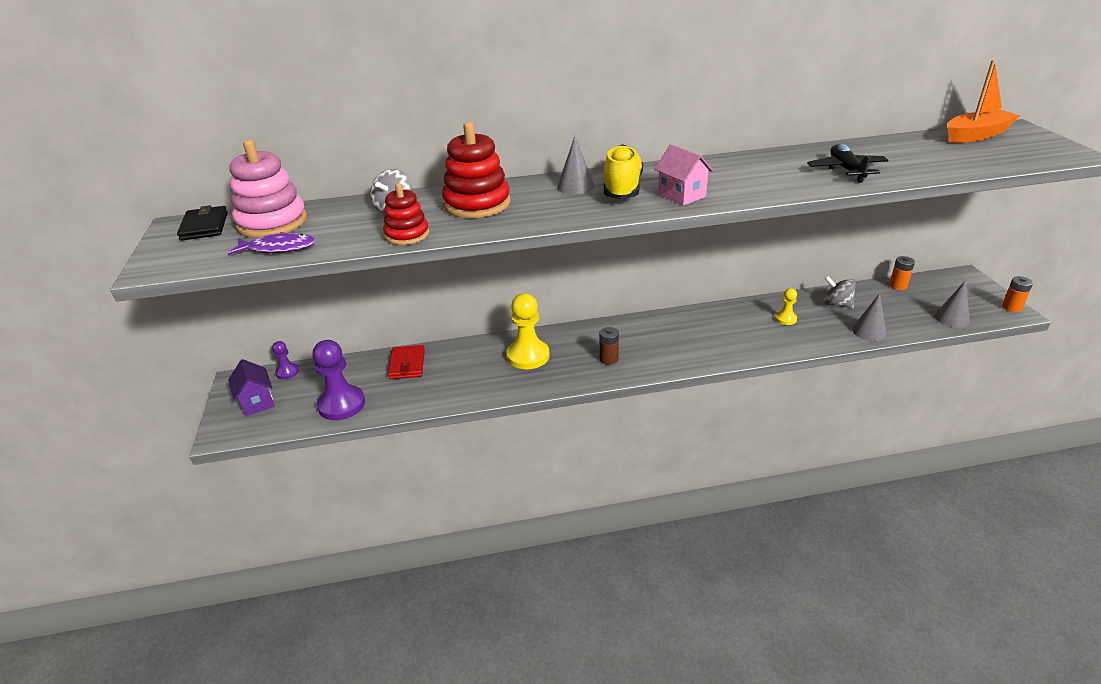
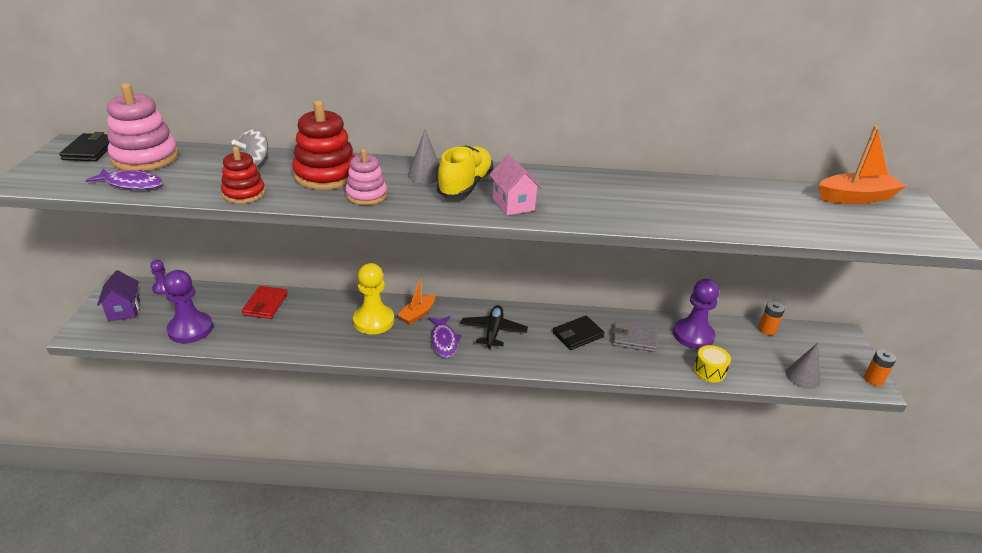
camera: 10 degrees right, 0 degrees up
(533, 213) = (366, 195): none -> pink stacking toy
(568, 341) = (417, 314): none -> orange boat
(608, 359) = (444, 341): brown battery -> purple fish
(732, 326) = (578, 335): none -> black wallet
(785, 319) = (634, 339): yellow pawn -> grey wallet
(836, 304) = (693, 335): grey spinning top -> purple pawn
(846, 170) = (692, 210): black plane -> black plane (493, 331)
(869, 331) = (709, 371): grey cone -> yellow drum

